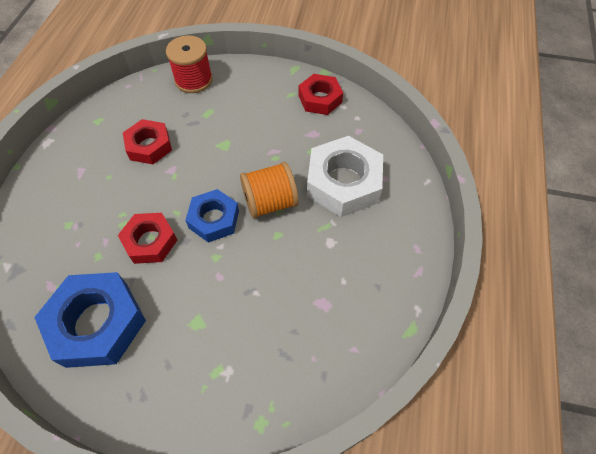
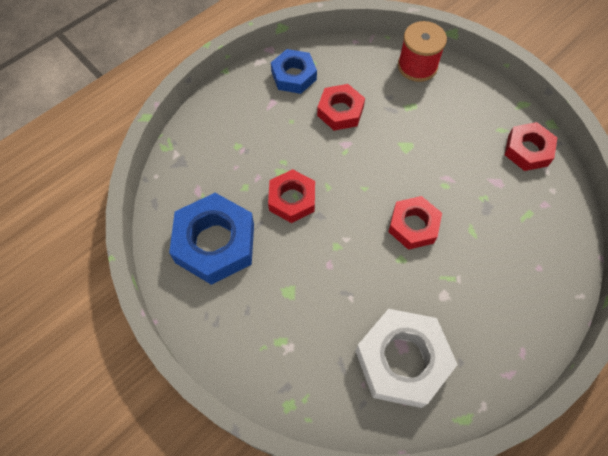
camera: 35 degrees right, 5 degrees up
(214, 219) = (355, 211): blue nut -> blue nut (294, 76)
(270, 202) = (413, 226): orange spool -> red nut
(343, 182) = (494, 247): white nut -> white nut (402, 360)

